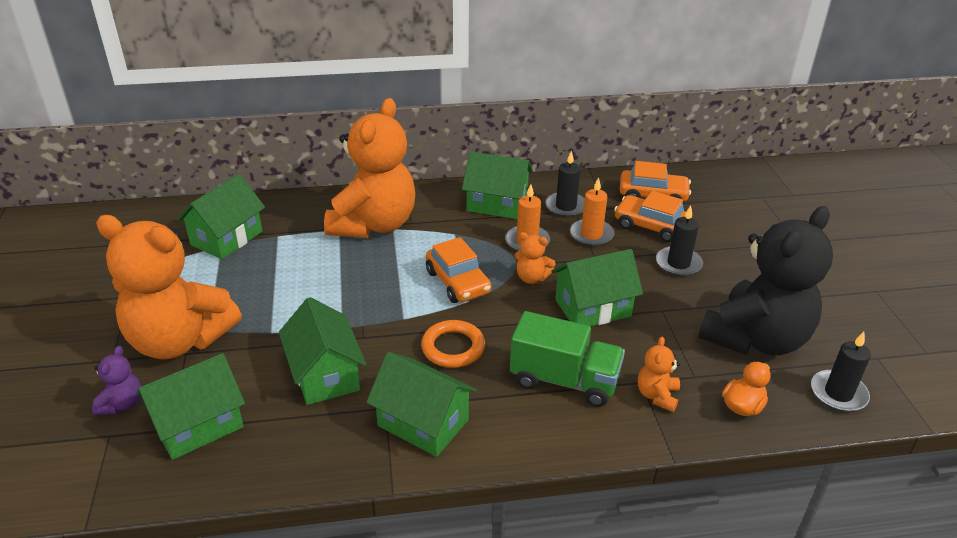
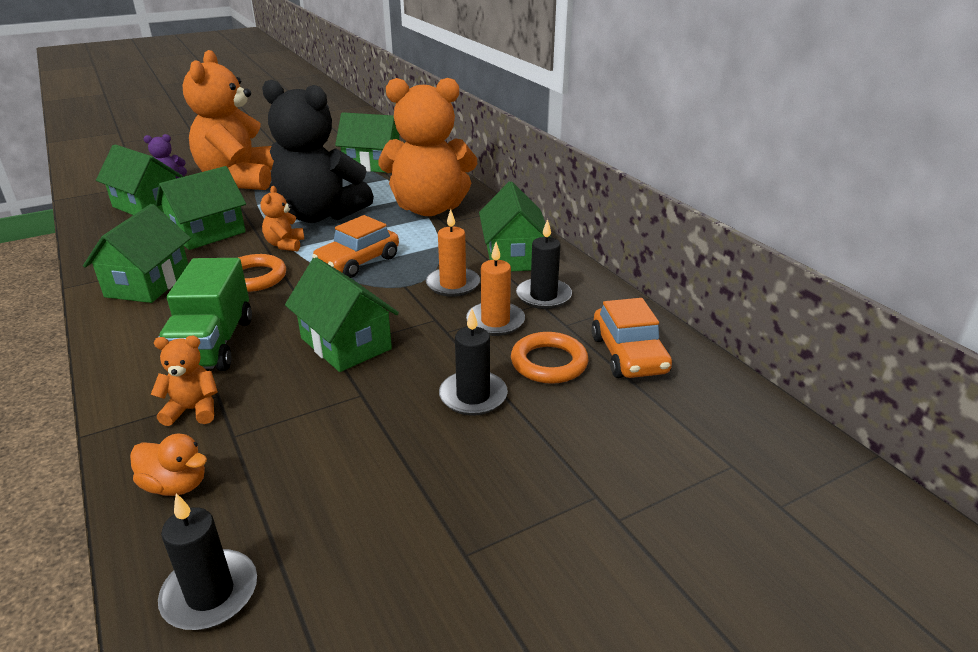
camera: 70 degrees right, 5 degrees down
(532, 278) = (385, 298): orange teddy bear -> orange teddy bear (285, 245)
(651, 226) = (549, 363): orange car -> orange ring
(755, 339) = (325, 487): black teddy bear -> black teddy bear (320, 215)

